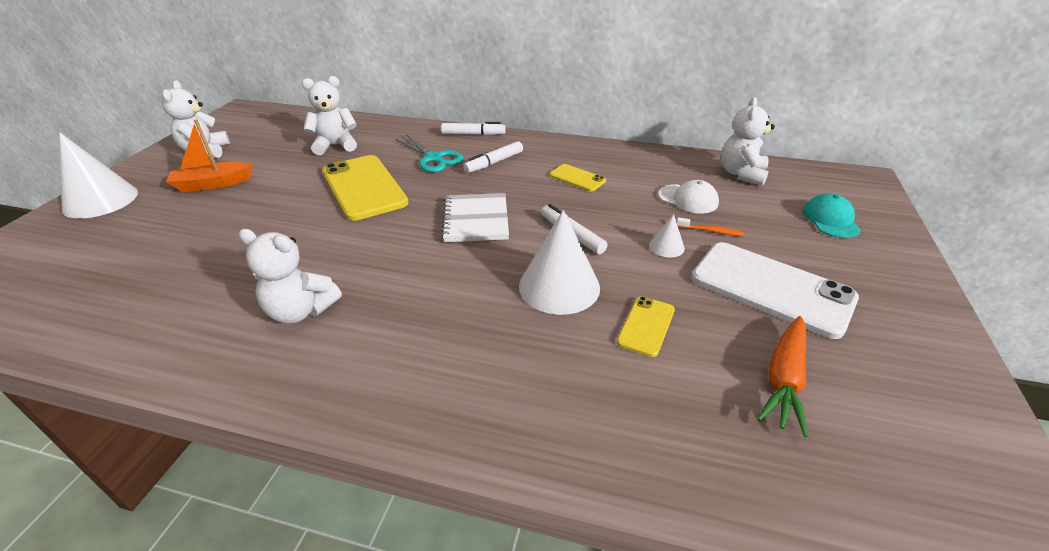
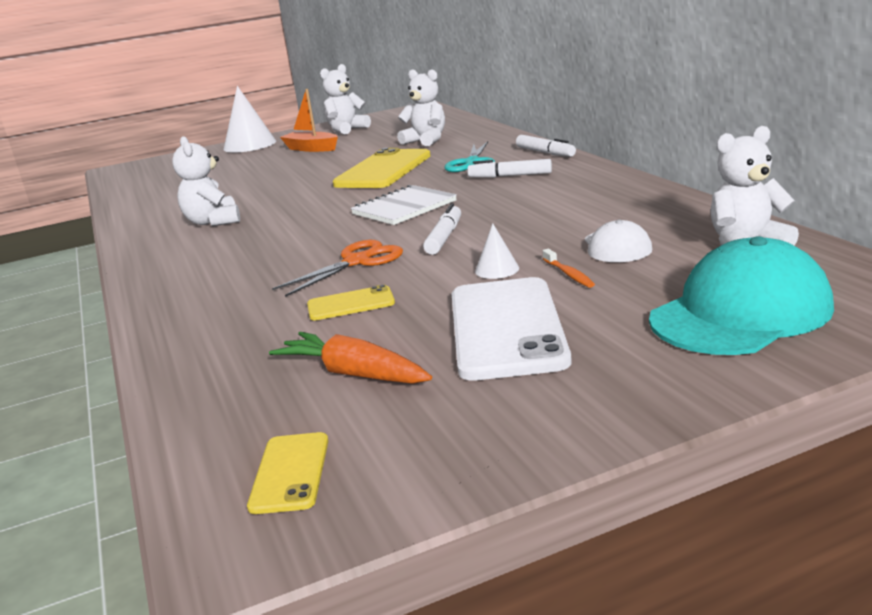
camera: 55 degrees right, 15 degrees down
(559, 286) = (357, 262): white cone -> orange scissors
(577, 178) = (552, 203): yellow phone -> yellow phone (290, 473)
(784, 380) = (353, 373): orange carrot -> orange carrot turned 45 degrees clockwise
(830, 220) = (740, 313): turquoise cap -> turquoise cap, size x1.87

